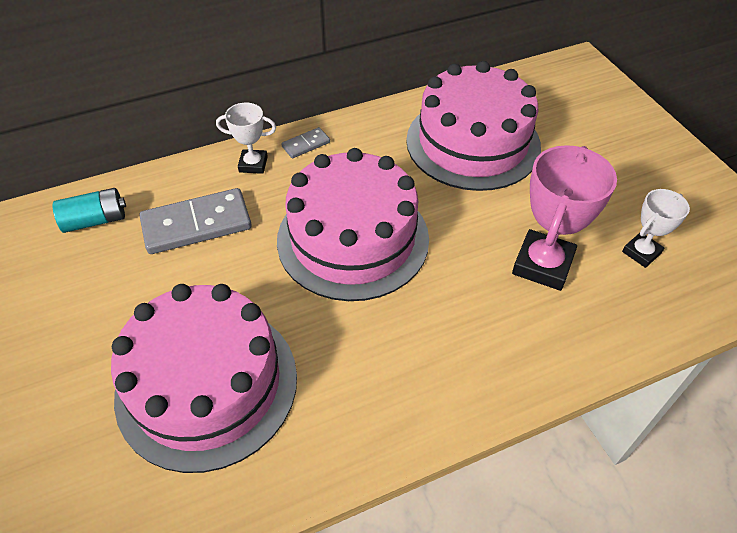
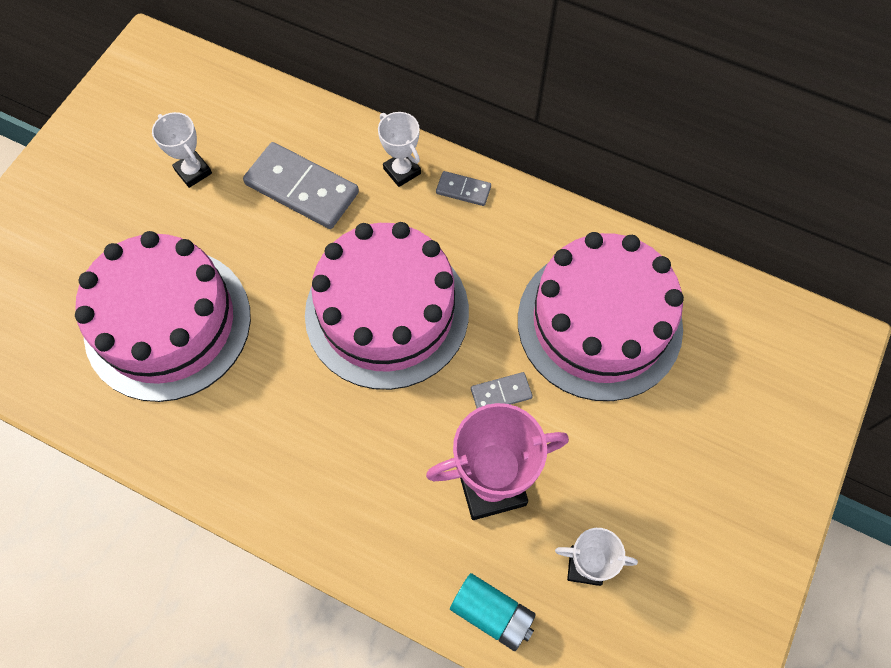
camera: 50 degrees right, 15 degrees up
(94, 281) = (193, 171): none -> white trophy
(95, 220) = (246, 119): turquoise battery -> turquoise battery (492, 613)
(477, 218) = (501, 393): none -> grey domino

